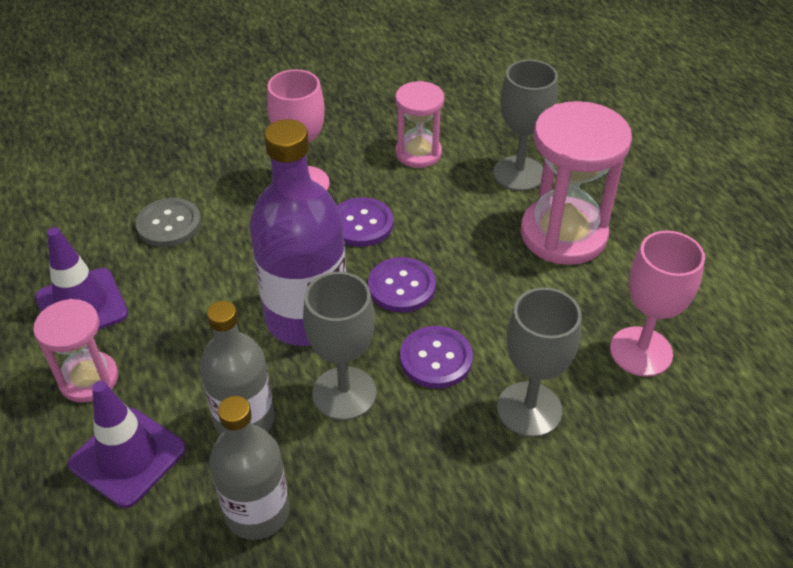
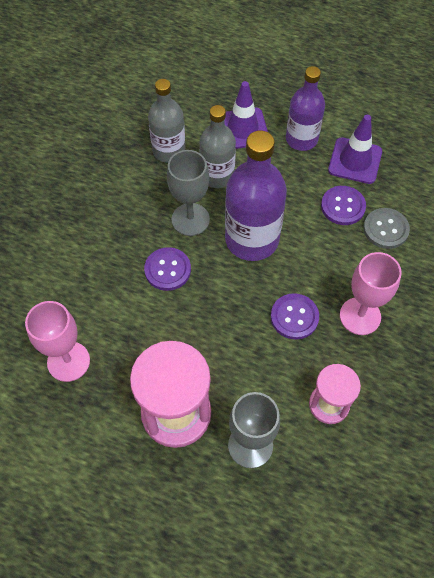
camera: 135 degrees right, 15 degrees up
(89, 379) = (301, 139): pink hourglass -> purple bottle
(401, 287) = (227, 295): purple button -> purple button (343, 206)
(529, 409) = (99, 280): grey goblet -> none

